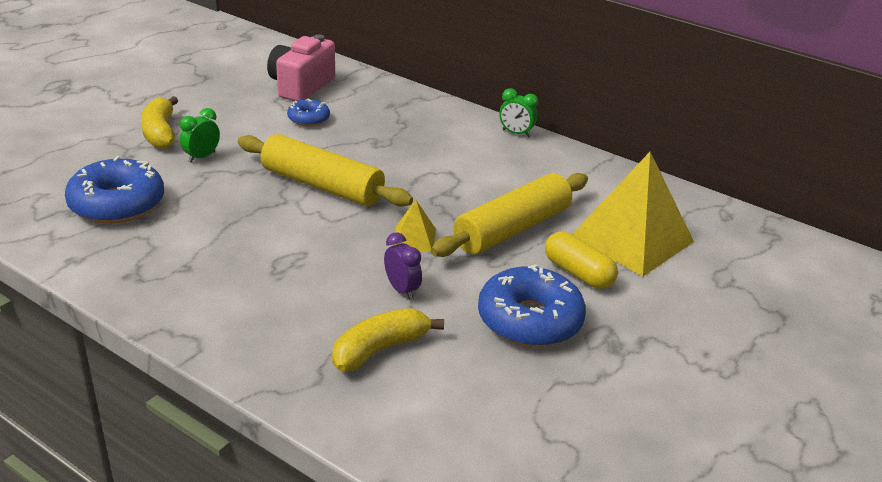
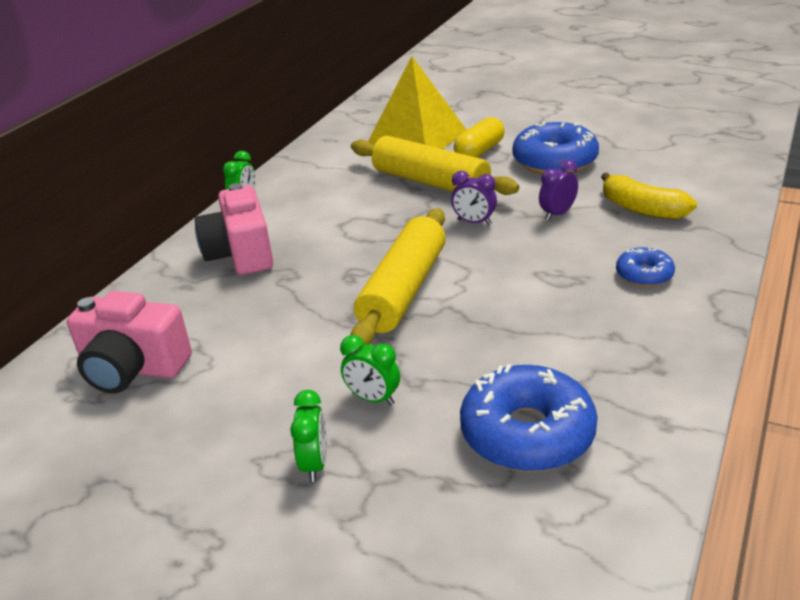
camera: 95 degrees left, 0 degrees up
(160, 133) = (315, 464): yellow banana -> green clock
(308, 119) = (238, 338): blue donut -> blue donut (644, 275)
(414, 238) = (474, 222): yellow pyramid -> purple clock
(424, 126) = (241, 254): none -> pink camera

